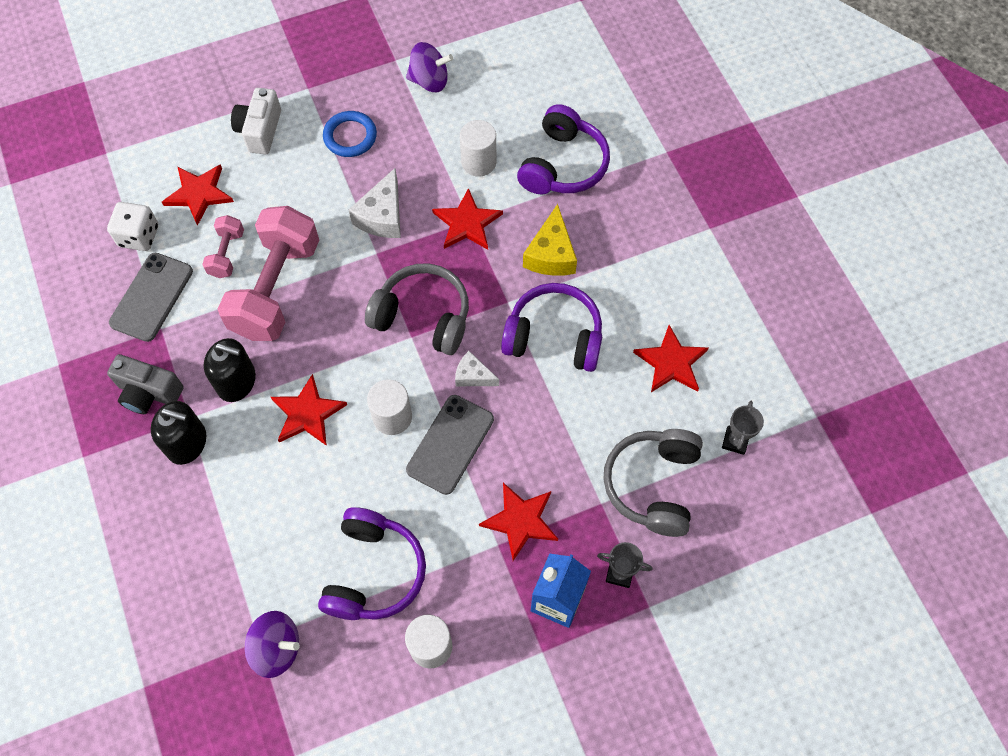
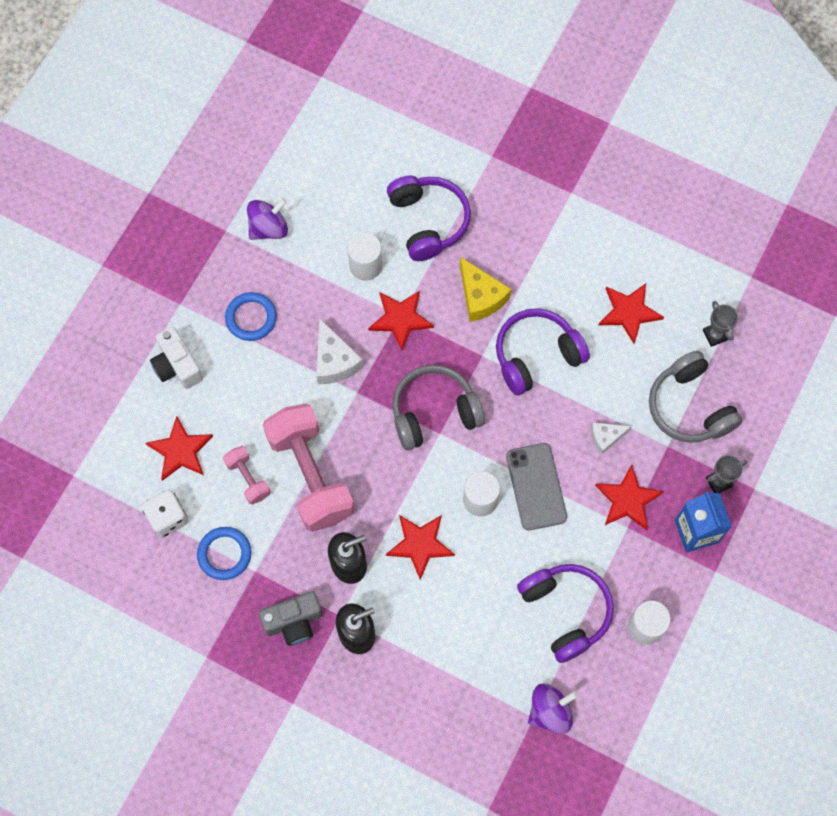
camera: 40 degrees left, 5 degrees up
(151, 297) = (224, 554): grey phone -> blue ring
(473, 376) = (507, 427): white cheese -> white cheese (606, 437)

